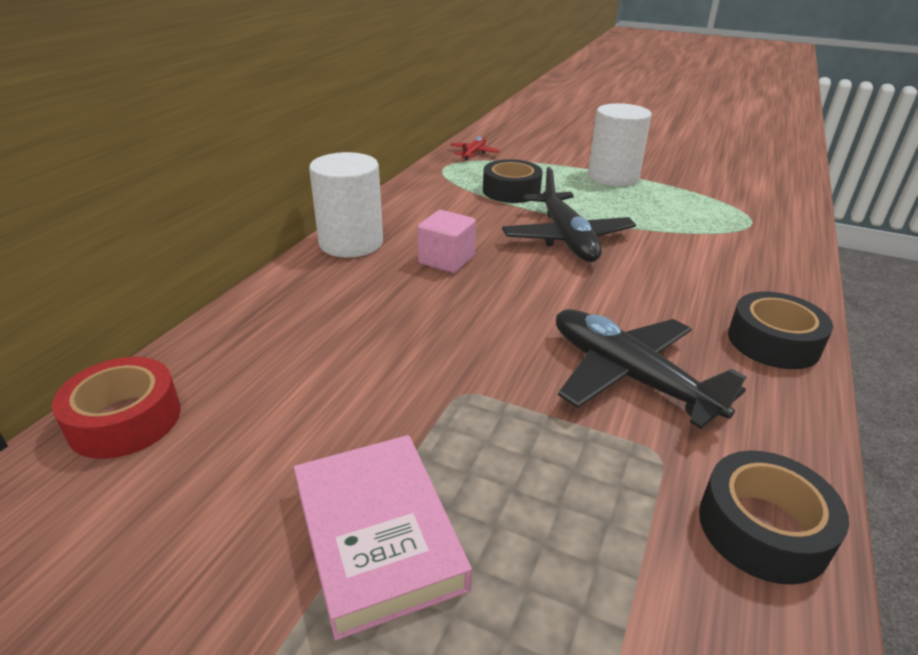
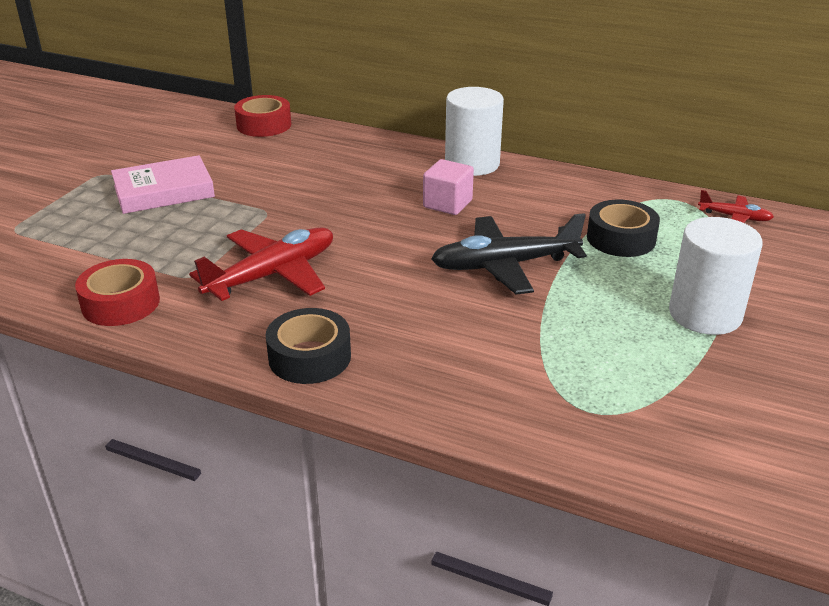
camera: 90 degrees right, 0 degrees up
(628, 376) = (272, 275): black plane -> red plane
(763, 528) = (121, 303): black tape -> red tape

